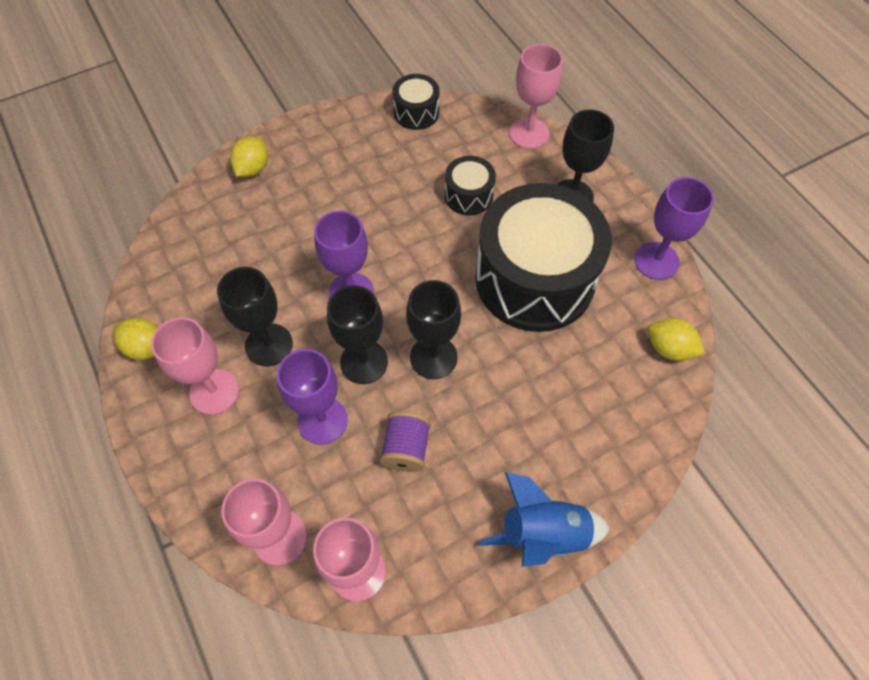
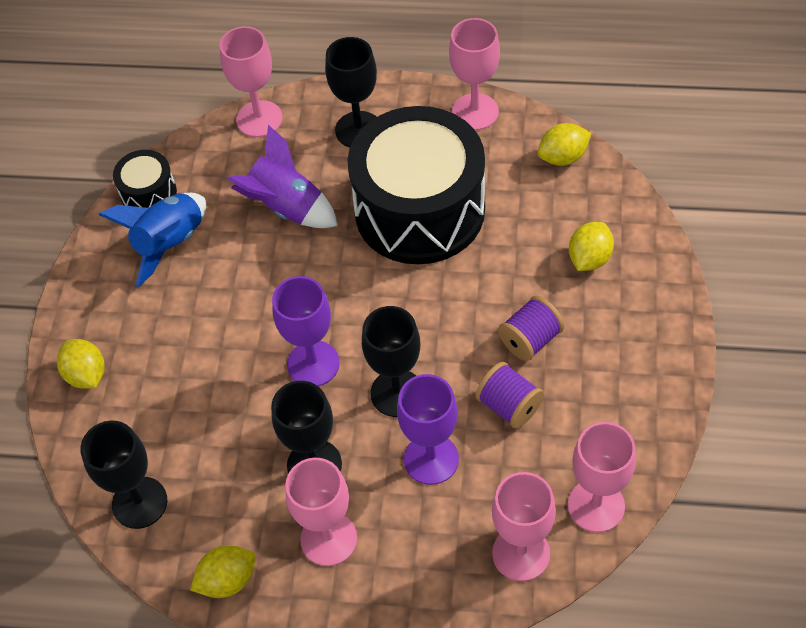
camera: 50 degrees left, 5 degrees down
(433, 357) = (436, 334): black goblet -> black goblet (139, 502)
(469, 195) = (287, 207): black drum -> purple rocket
(477, 428) = (530, 340): none -> purple spool
(543, 533) = (657, 347): blue rocket -> blue rocket (170, 243)
(588, 427) = (589, 258): none -> yellow lemon
(656, 261) = (475, 112): purple goblet -> pink goblet

